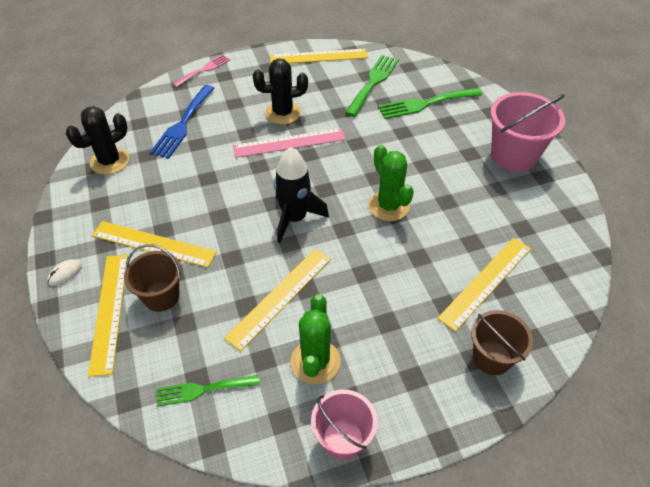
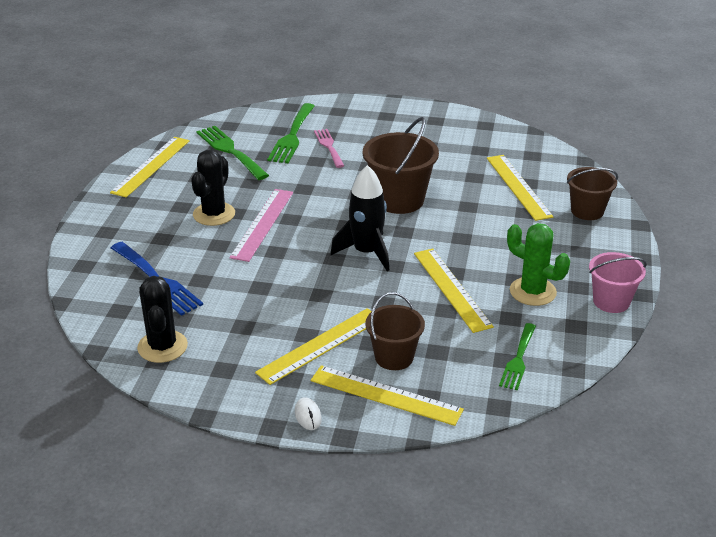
camera: 60 degrees left, 15 degrees down
(204, 70) = (79, 242): pink fork -> pink fork (329, 146)
(389, 206) = (399, 200): green cactus -> brown bucket
(513, 156) = (401, 122): pink bucket -> none

